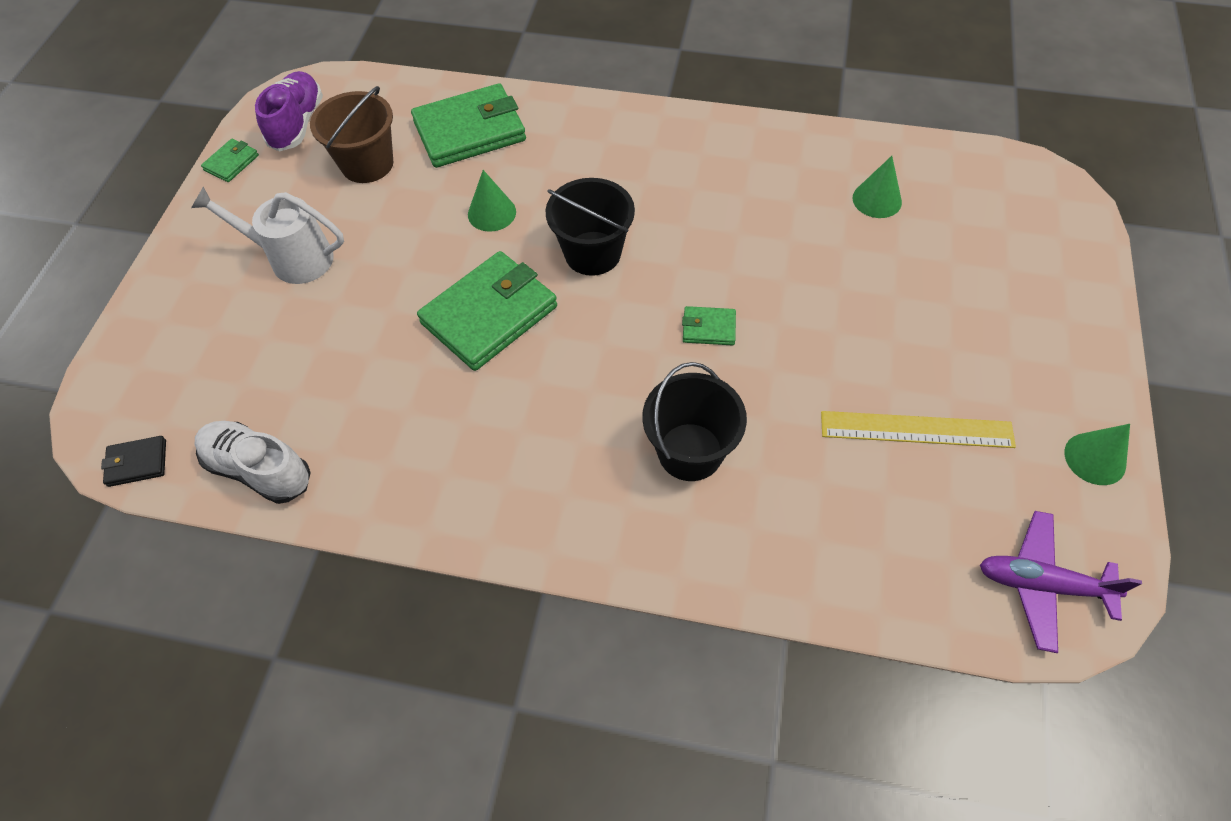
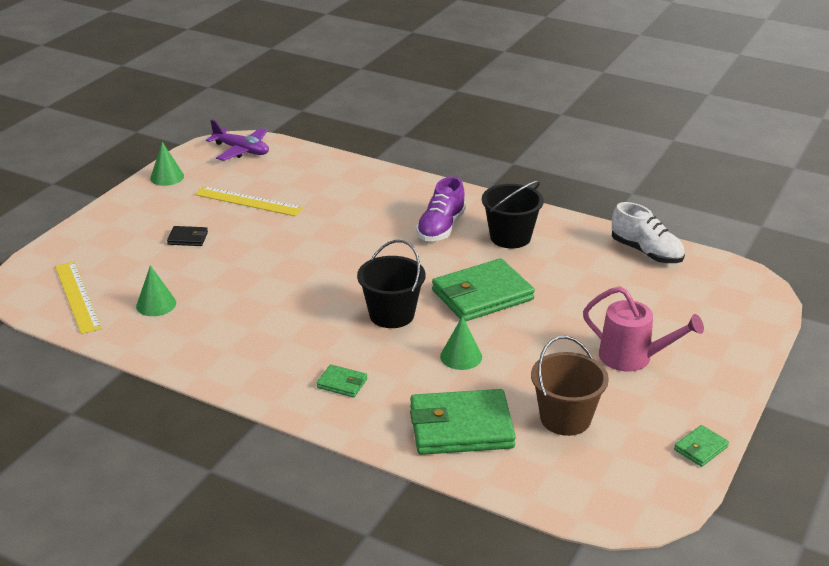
camera: 165 degrees left, 25 degrees down
(137, 463) = (728, 268): black wallet -> black wallet (188, 238)
(292, 258) = (633, 358): white watering can -> pink watering can
(297, 124) = (636, 473): purple shoe -> purple shoe (441, 228)
(690, 452) = (382, 215): black bucket -> black bucket (510, 237)
(708, 328) = (335, 261): green wallet -> green wallet (342, 383)
(976, 188) = (77, 296): none -> yellow ruler

